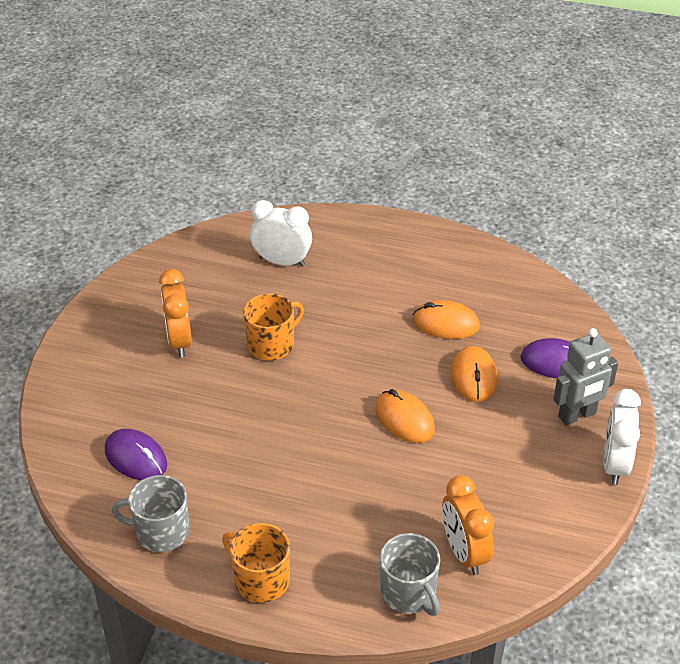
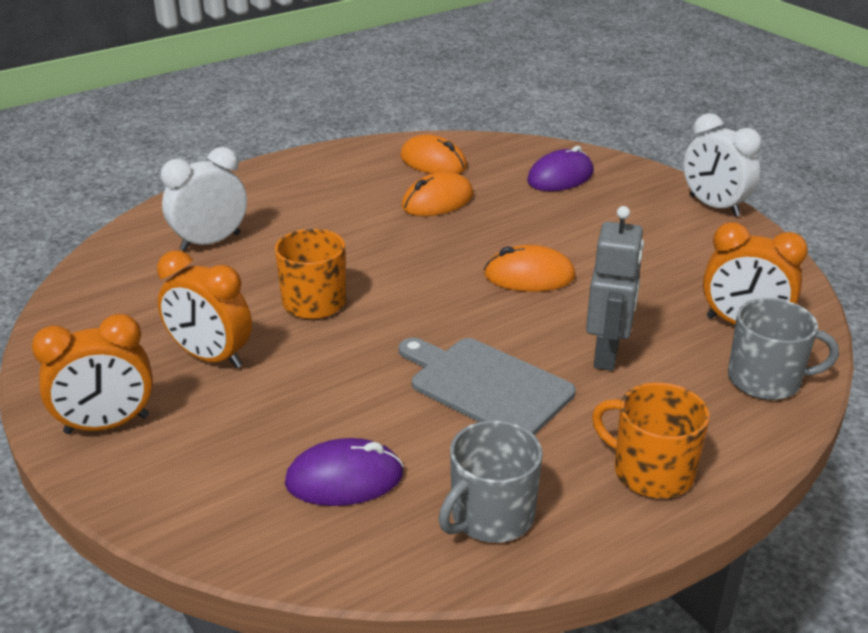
camera: 50 degrees left, 10 degrees down
(92, 345) = (107, 425): none -> orange clock
(260, 580) = (651, 471): orange mug -> orange mug turned 45 degrees clockwise
(268, 466) = (486, 386): none -> grey cutting board
(473, 376) = (524, 218): orange mouse -> orange mouse (433, 162)
(577, 415) = (636, 196): grey robot -> grey robot (607, 355)

